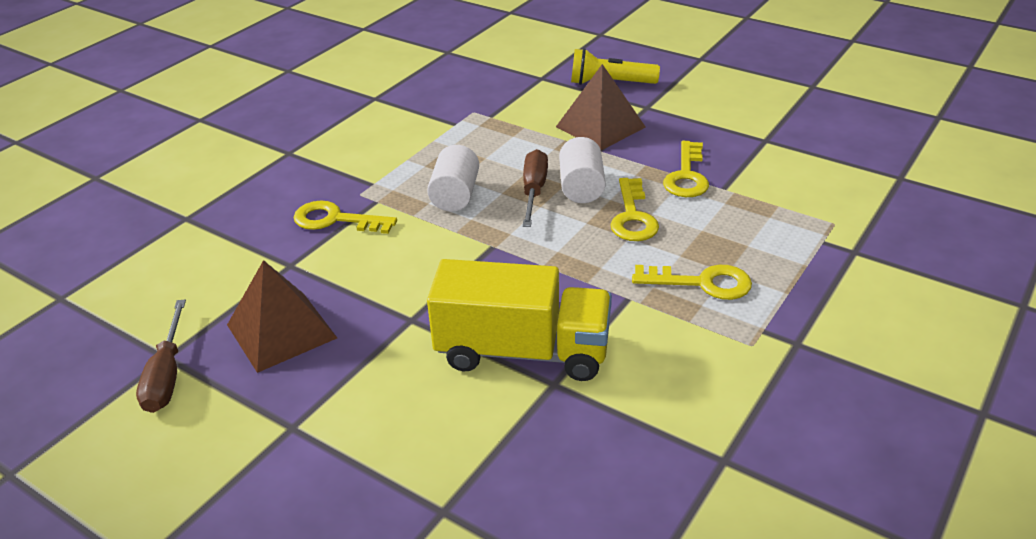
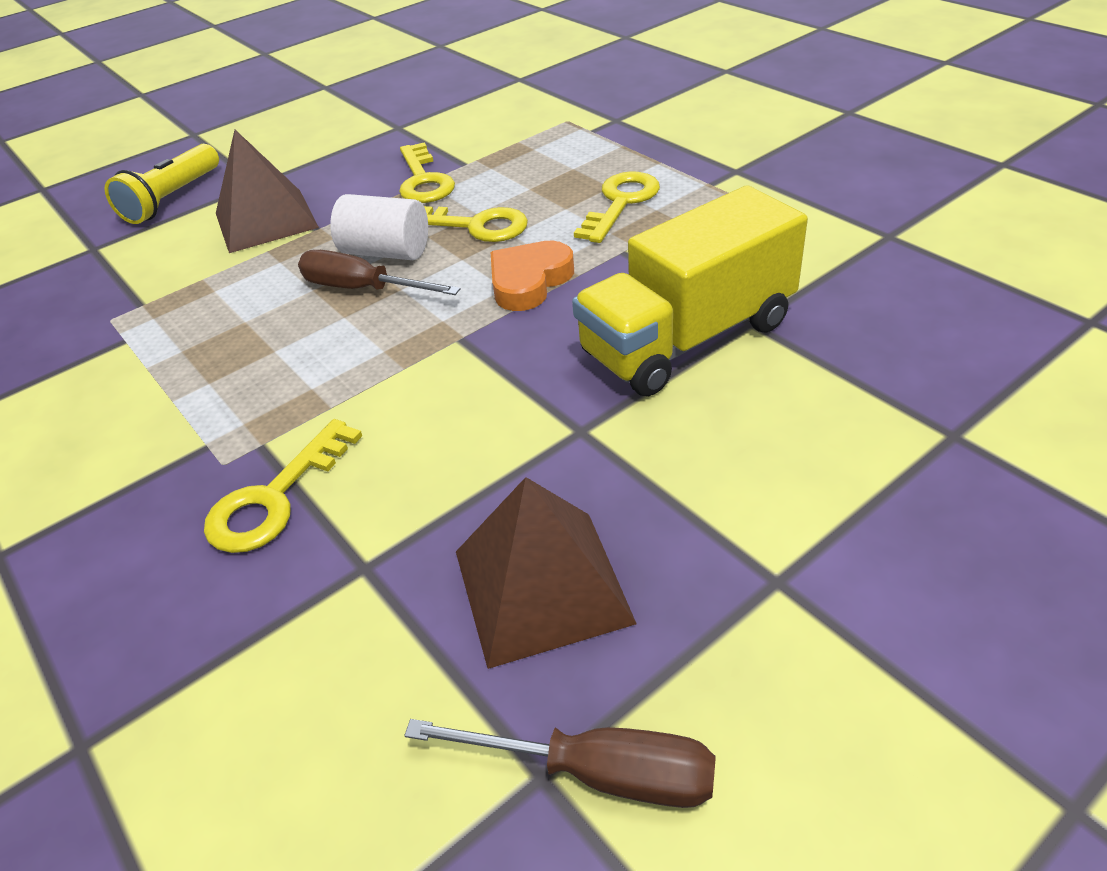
camera: 70 degrees left, 5 degrees up
(455, 195) = (314, 359): white cylinder -> none
(523, 352) = (687, 338): yellow truck -> yellow truck turned 150 degrees counterclockwise
(569, 260) = (529, 281): none -> orange heart
(686, 176) = (423, 180): yellow key -> yellow key turned 45 degrees clockwise

